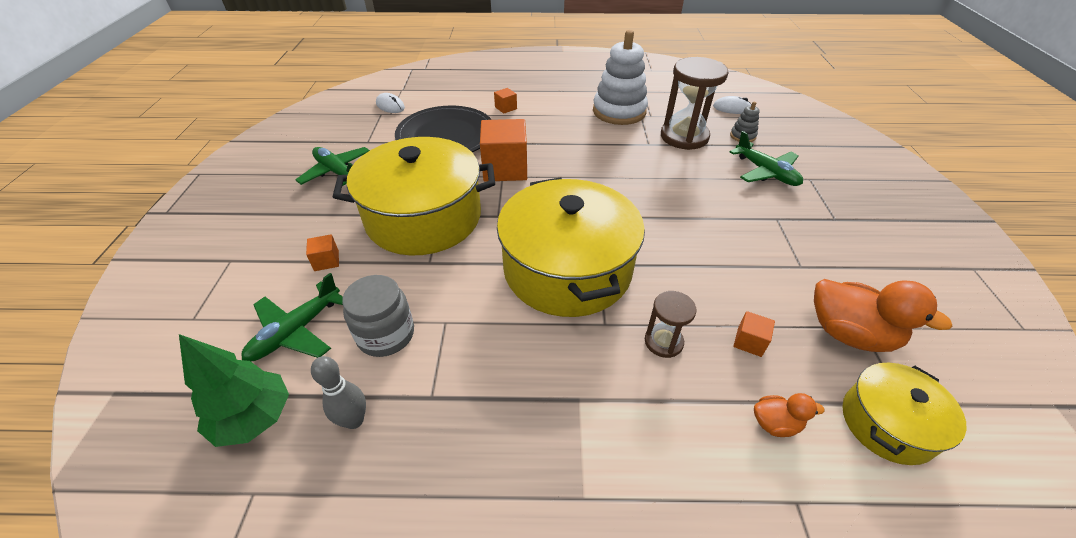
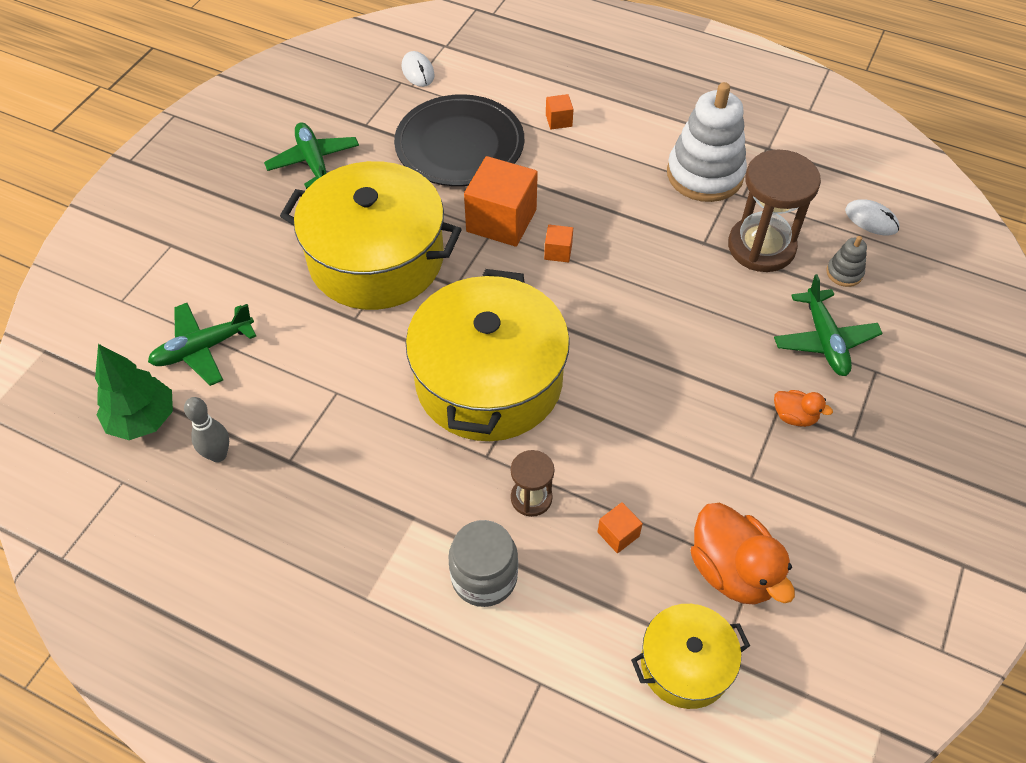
camera: 25 degrees right, 10 degrees up
(326, 261) = (258, 279): orange cube -> orange cube (558, 252)
(386, 334) = (278, 384): grey jar -> grey jar (484, 577)
(775, 423) = (577, 616): orange duck -> orange duck (794, 416)

